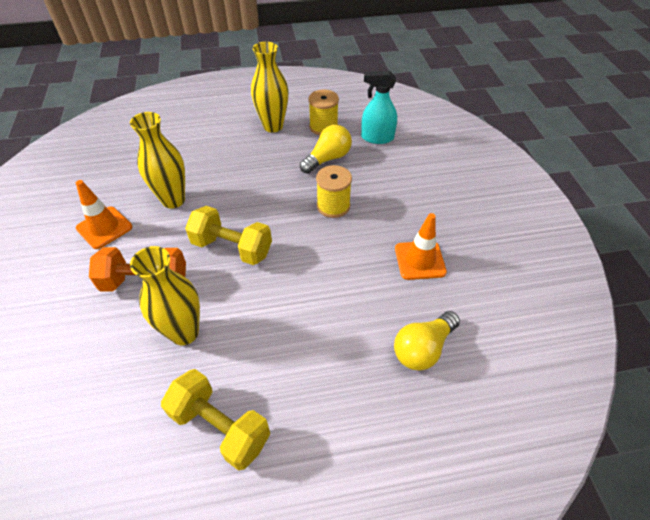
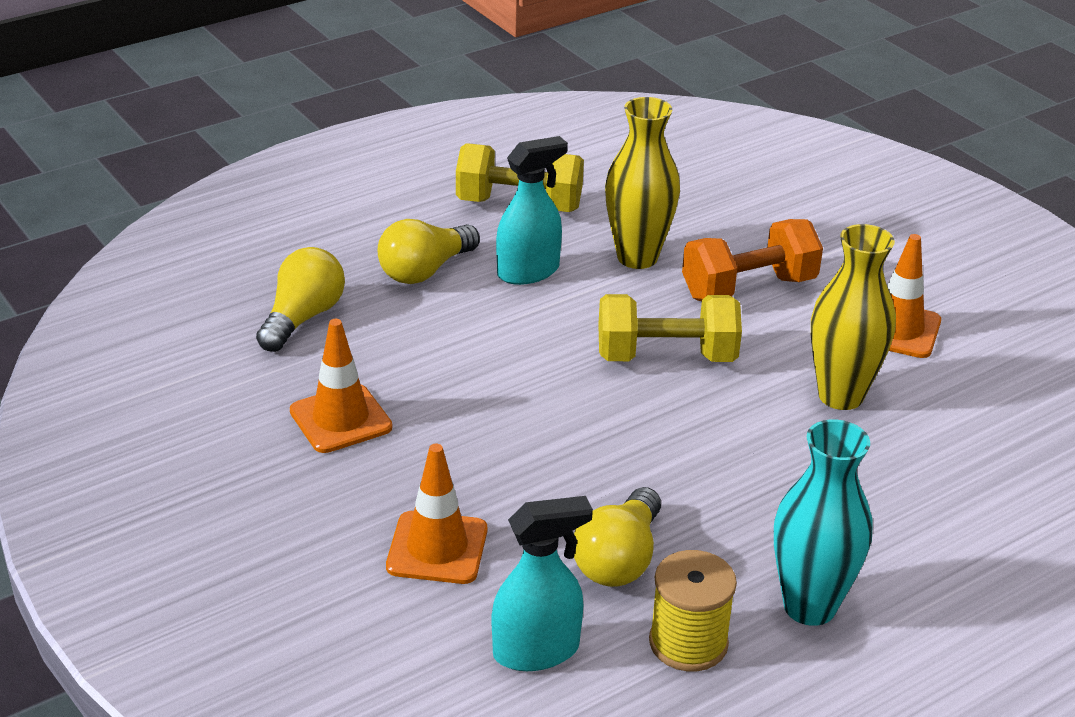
camera: 155 degrees right, 15 degrees down
(260, 343) = (528, 271): none -> turquoise spray bottle
(273, 126) = (809, 606): yellow vase -> turquoise vase
(326, 369) = (425, 270): none -> yellow light bulb
(333, 206) = (543, 465): yellow spool -> none
(397, 182) = (437, 548): none -> orange traffic cone

